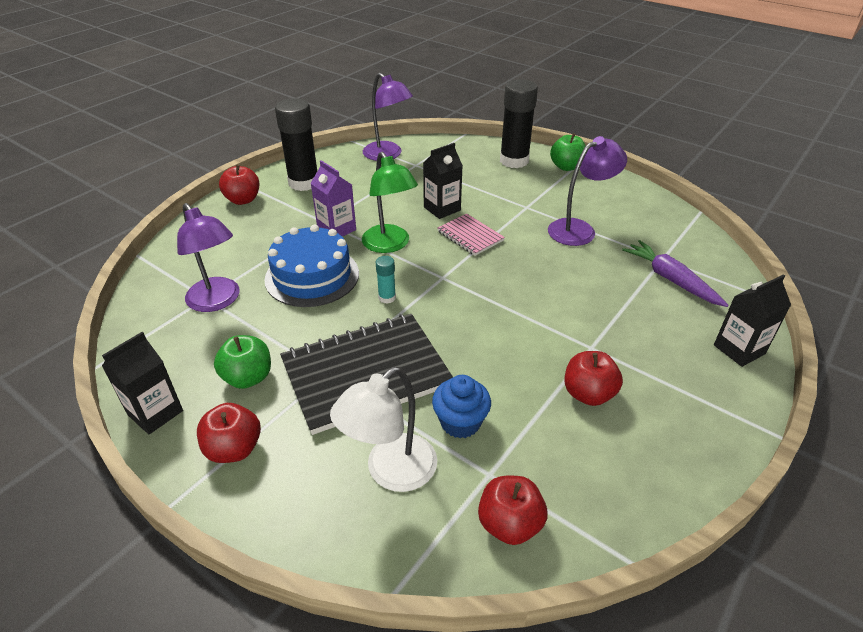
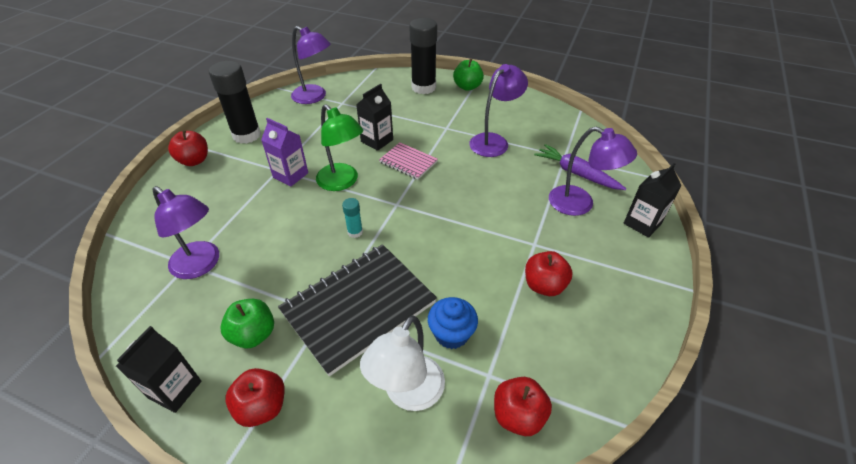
camera: 15 degrees left, 5 degrees up
(312, 276) = (282, 224): blue cake -> none
(664, 314) = (580, 204): none -> purple lamp

